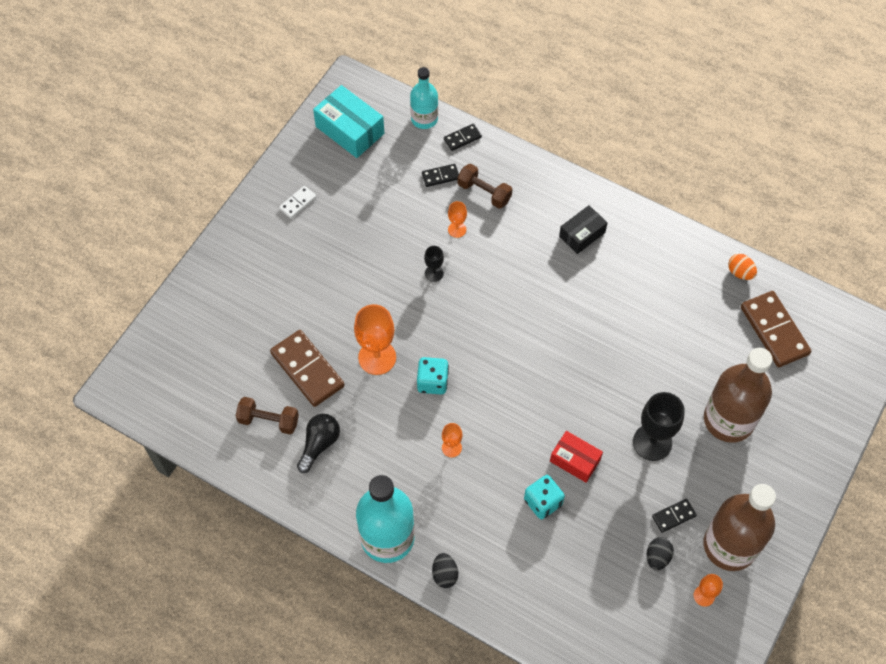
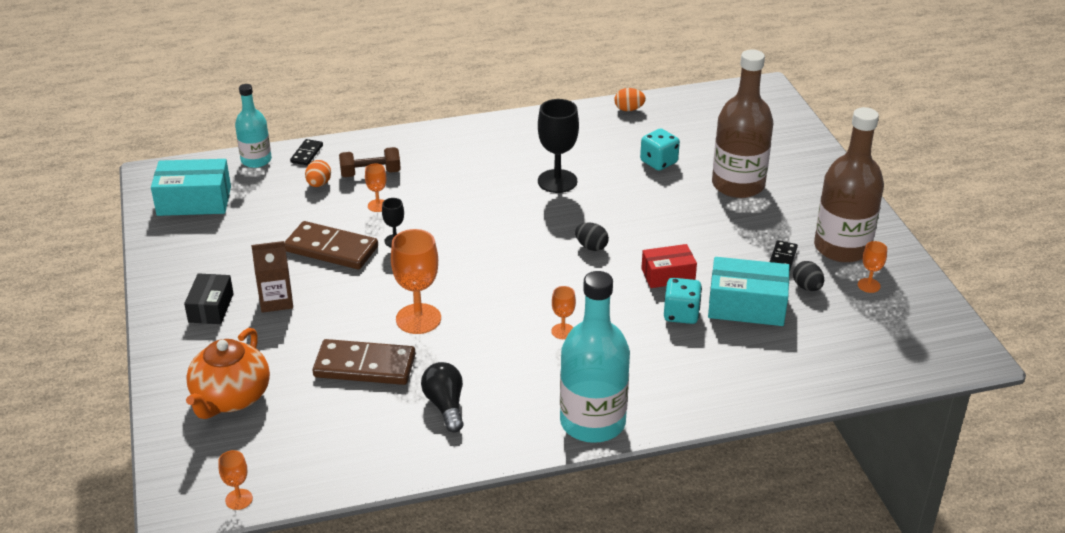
camera: 45 degrees left, 25 degrees down
(147, 412) = (239, 499): none -> orange goblet
(213, 329) = (231, 398): none -> orange teapot
(269, 420) = (375, 422): brown dumbbell -> none
(298, 203) = (205, 270): white domino -> none
(312, 267) = (276, 301): none -> brown carton
(432, 382) = (488, 303): turquoise dice -> turquoise dice (658, 162)
(440, 176) = (319, 184): black domino -> orange egg
(444, 574) = (673, 410): black egg -> black egg (591, 247)
(582, 234) = (484, 153): black box -> black box (211, 308)
(595, 535) = (746, 305): none -> turquoise box
(652, 442) = (706, 229): black goblet -> black goblet (557, 181)
(774, 331) = (696, 124): brown domino -> brown domino (331, 249)

